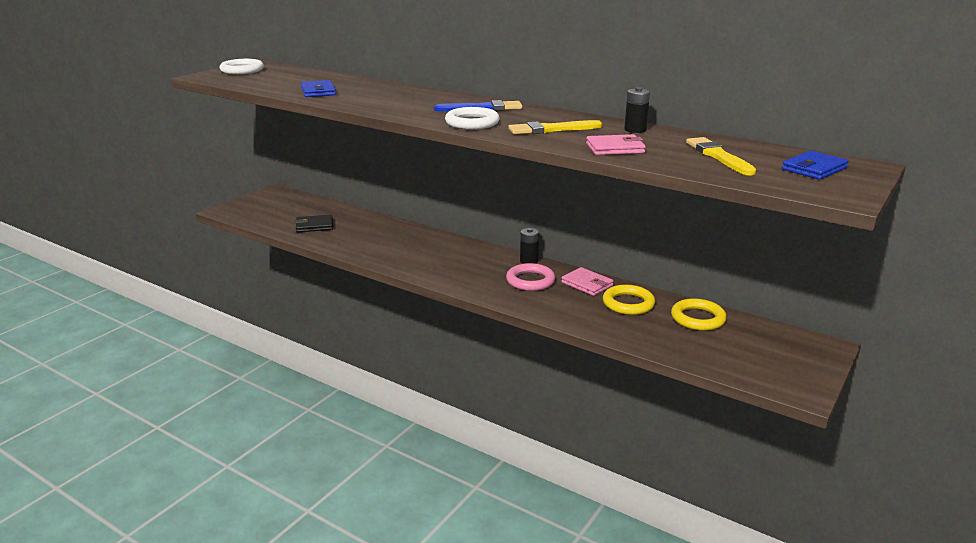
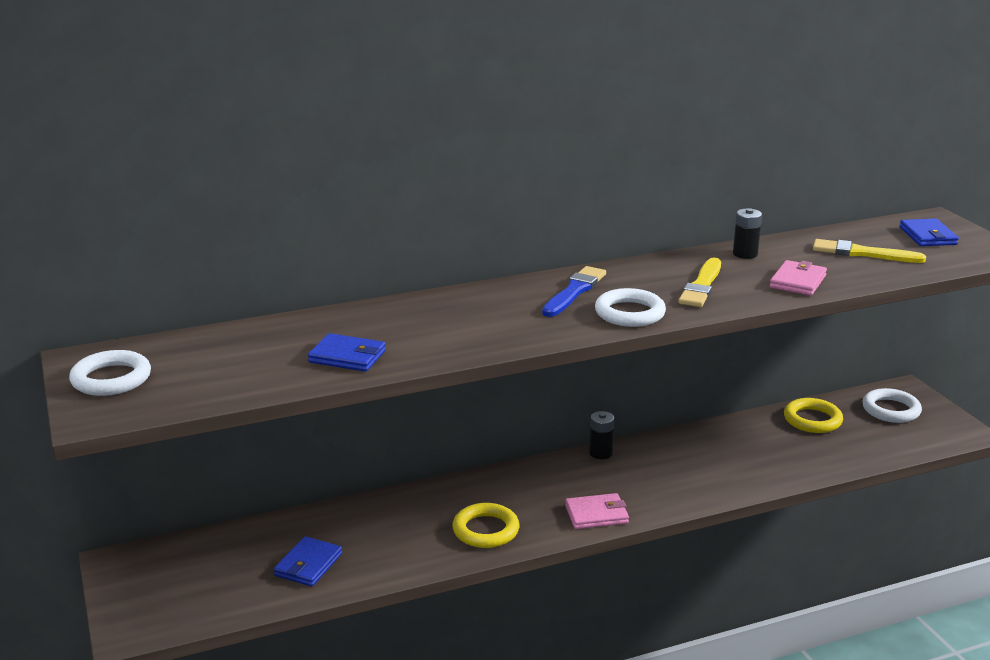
camera: 55 degrees left, 0 degrees up
(314, 226) = (308, 564): black wallet -> blue wallet
(530, 281) = (650, 471): pink ring -> none
(587, 284) = (690, 443): pink wallet -> pink wallet (596, 514)
(628, 303) = (752, 440): yellow ring -> yellow ring (486, 530)
(775, 347) = (891, 410): none -> white ring

